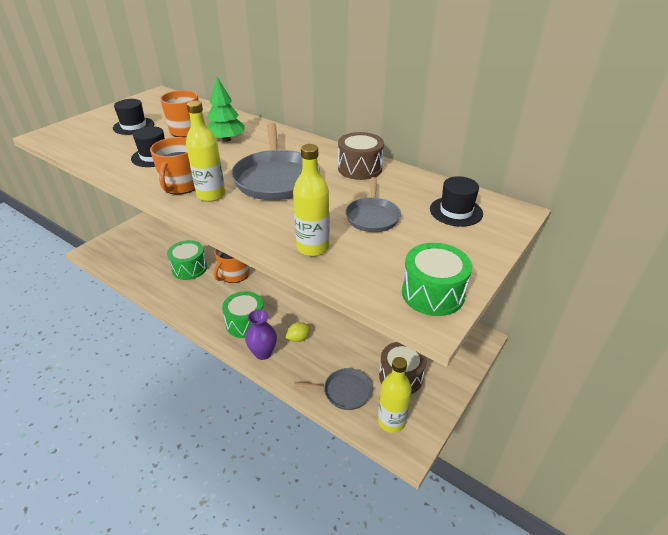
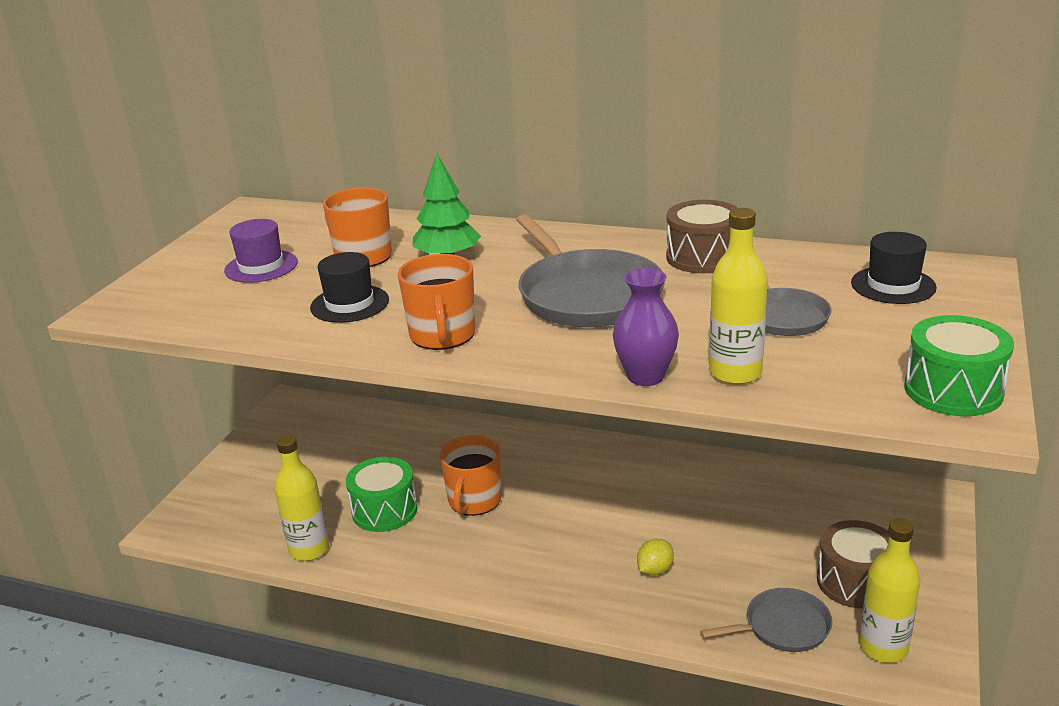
camera: 15 degrees left, 10 degrees down
(133, 126) = (261, 266): black hat -> purple hat
(211, 195) = (507, 338): yellow bottle -> yellow bottle (309, 549)
(245, 323) = (548, 570): green drum -> none
(263, 353) = (611, 607): purple vase -> purple vase (645, 376)

